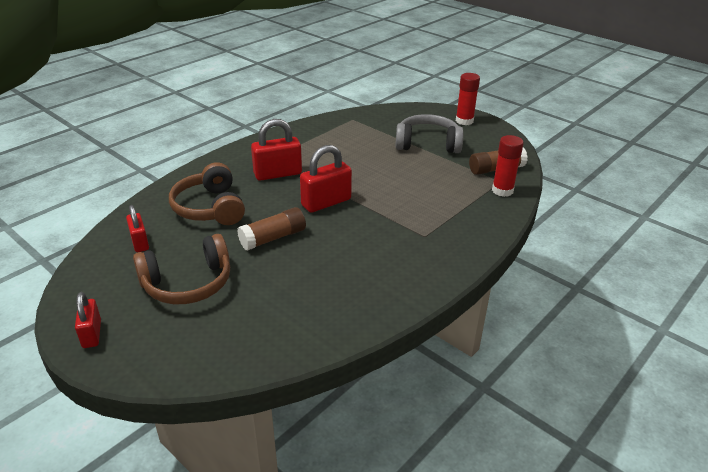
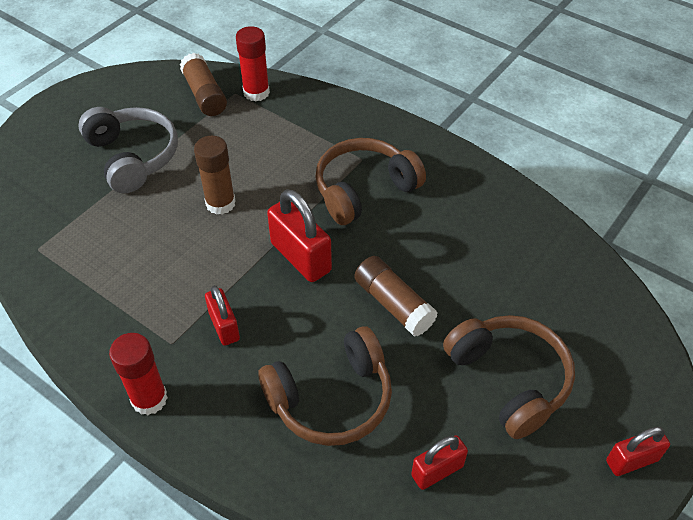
camera: 95 degrees left, 15 degrees up
(278, 174) = (224, 326): red padlock -> red padlock, size x0.62
(381, 174) = (220, 203): none -> brown glue stick
(389, 234) = (364, 190): none -> brown headphones
(427, 144) = (133, 157): grey headphones -> grey headphones turned 150 degrees clockwise
(464, 121) = (62, 118): red glue stick -> red glue stick (149, 399)

